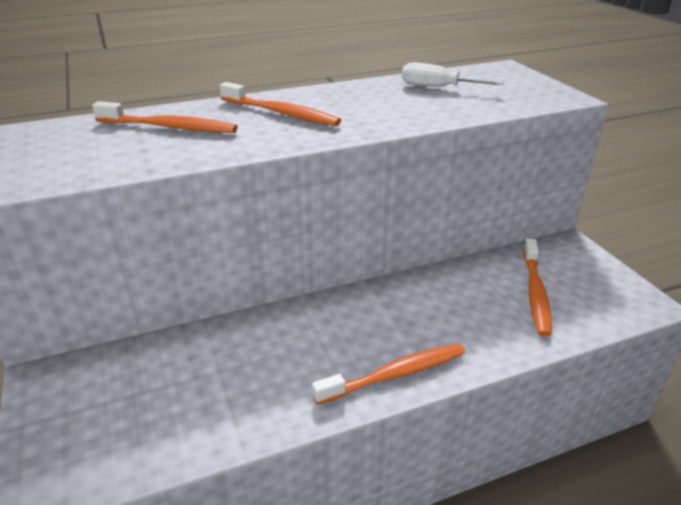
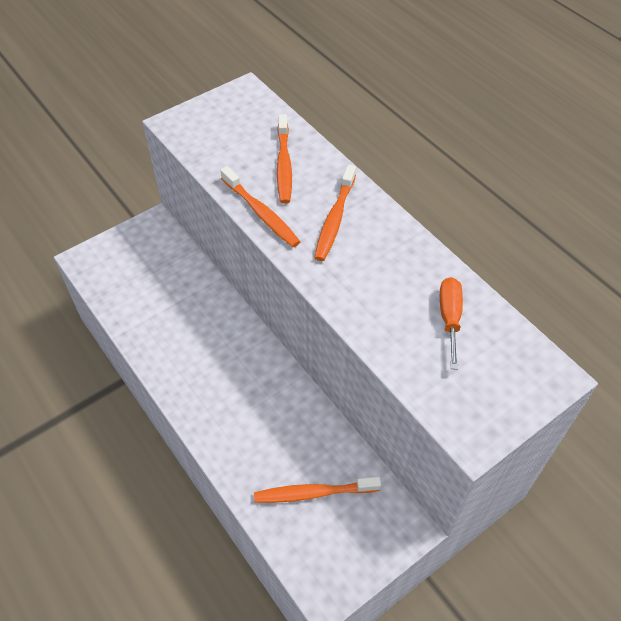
camera: 75 degrees right, 20 degrees up
(395, 374) = (192, 400): orange toothbrush -> orange toothbrush (261, 213)
(437, 87) = (449, 318): white screwdriver -> orange screwdriver

